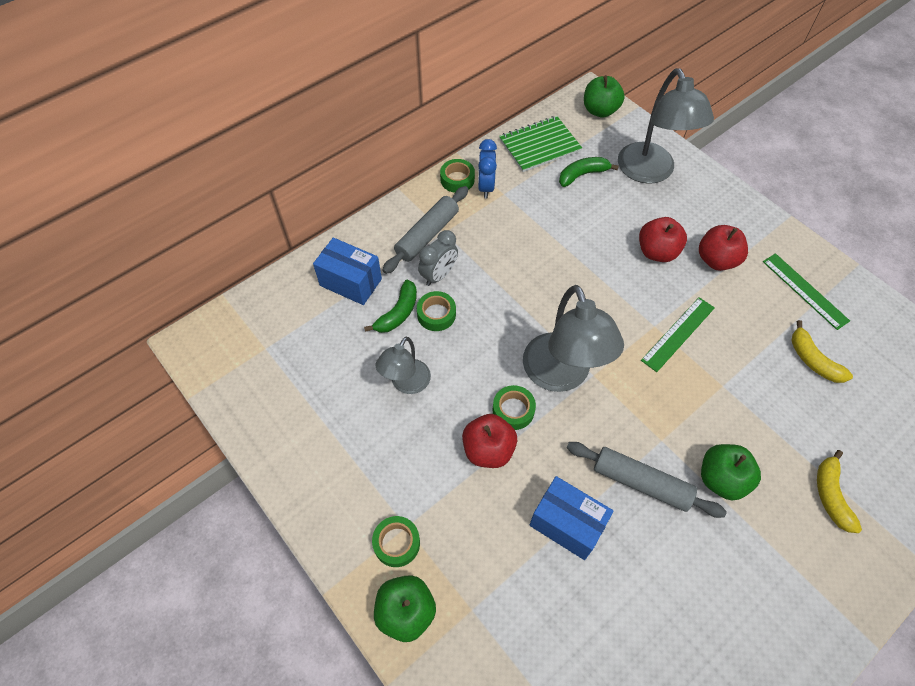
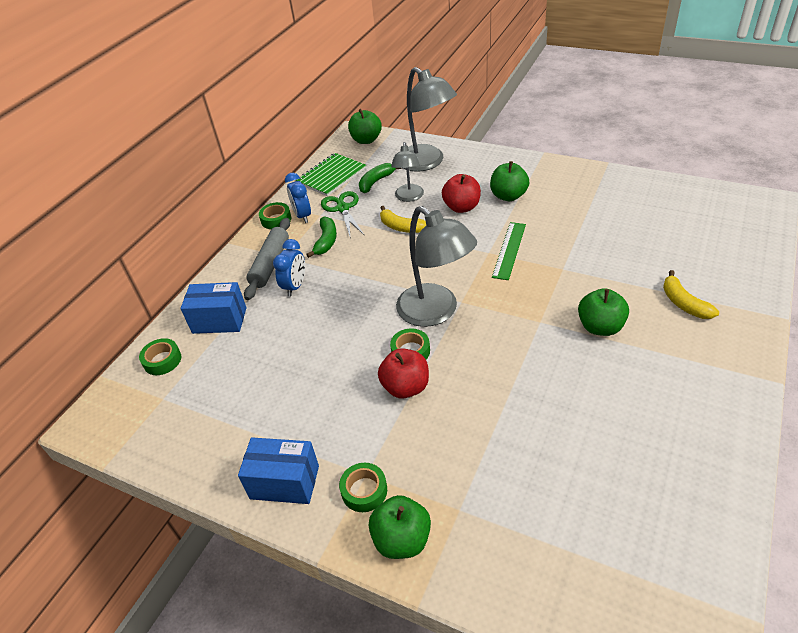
camera: 20 degrees left, 15 degrees down
(398, 313) = (274, 325): green banana -> green banana (326, 241)
(406, 384) = (308, 371): grey lamp -> grey lamp (409, 197)
(436, 314) = (308, 313): green tape -> green tape (162, 360)
(439, 275) = (295, 286): grey clock -> blue clock
(531, 196) = (343, 208): none -> green scissors
(567, 524) = (501, 410): blue box -> blue box (284, 482)
(641, 482) = (542, 356): grey rolling pin -> none
(716, 260) = (508, 196): red apple -> green apple
(804, 290) = (582, 190): green ruler -> none
(813, 360) = (615, 228): yellow banana -> yellow banana (401, 227)

